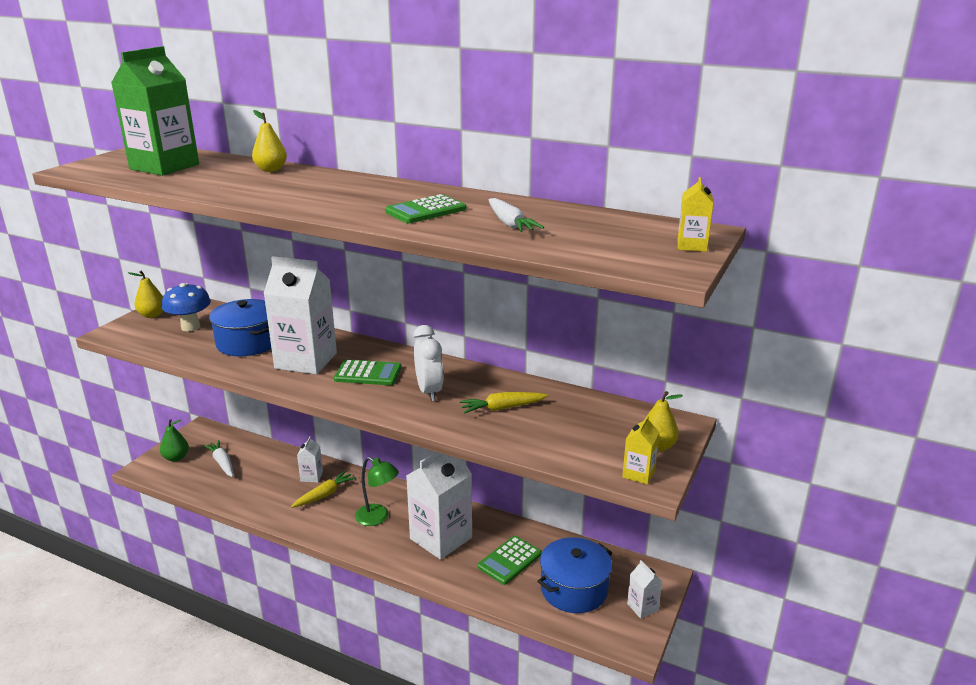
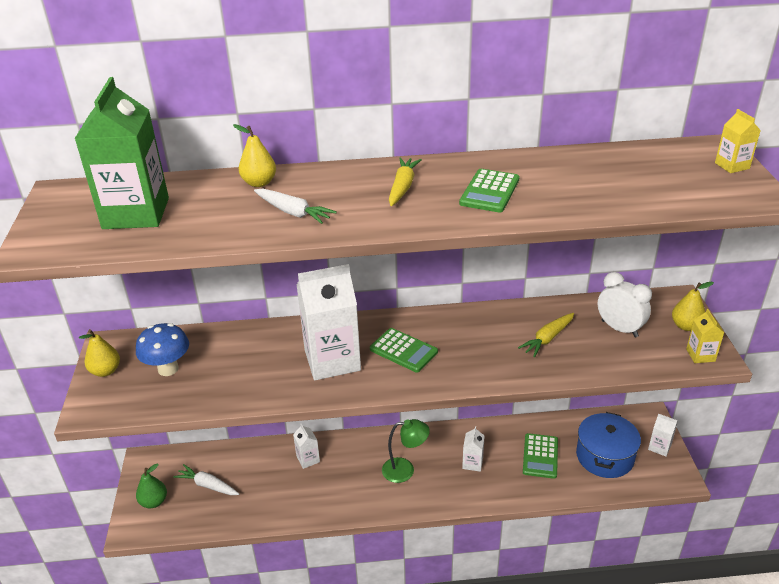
camera: 30 degrees left, 10 degrees up
(248, 343) = (251, 363): blue pot -> none
(324, 495) = (338, 471): yellow carrot -> yellow carrot (402, 187)
(368, 373) = (403, 350): green calculator -> green calculator turned 60 degrees clockwise
(429, 391) = (474, 347): white clock -> white clock (619, 329)
(441, 538) = (472, 463): white carton -> white carton, size x0.45
(510, 224) = (578, 185): white carrot -> white carrot (293, 212)

